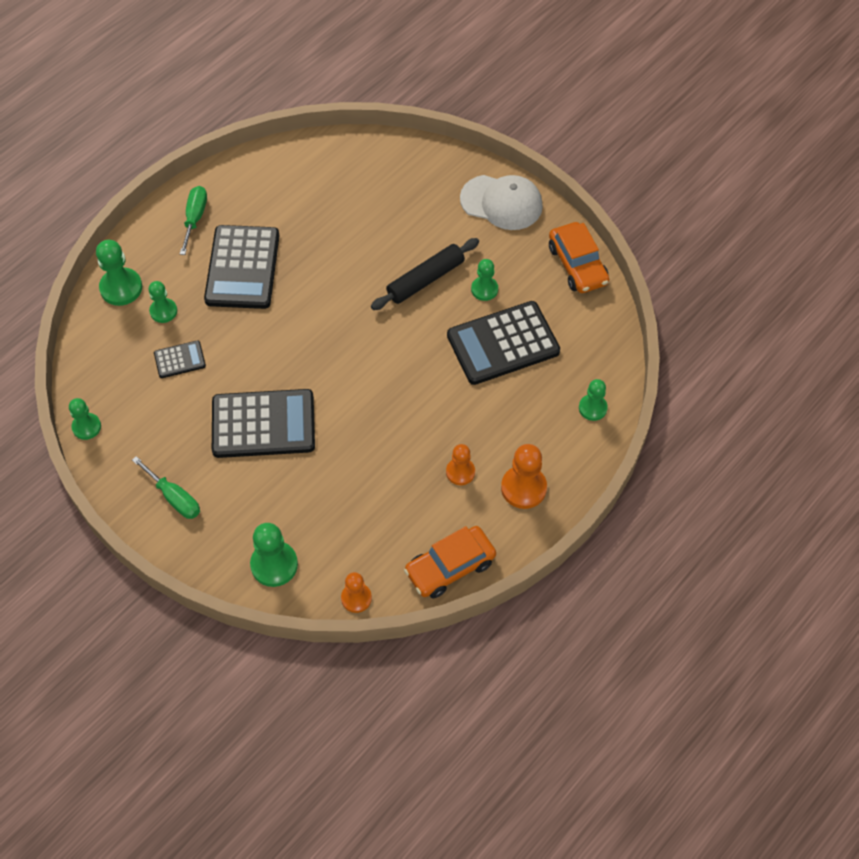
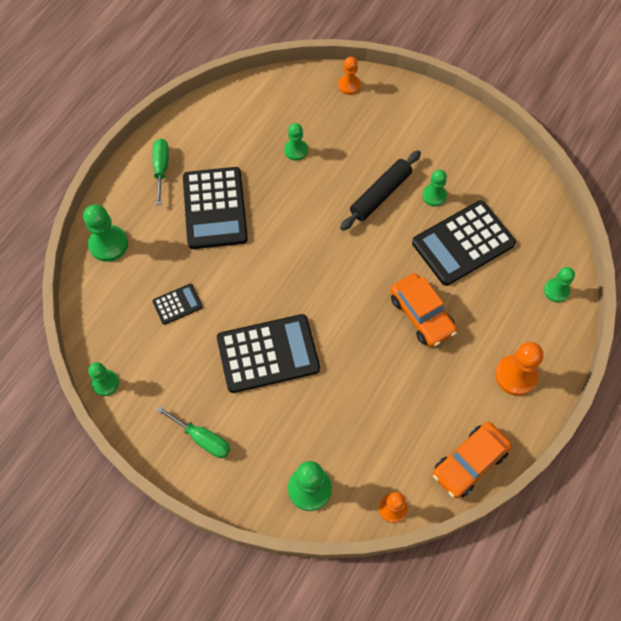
camera: 10 degrees left, 5 degrees up
(163, 311) = (152, 260): green pawn -> green pawn (296, 150)
(460, 472) = (456, 370): orange pawn -> orange pawn (349, 85)
(501, 202) = (429, 114): white cap -> none
(577, 265) = (509, 161): orange car -> orange car (421, 314)

